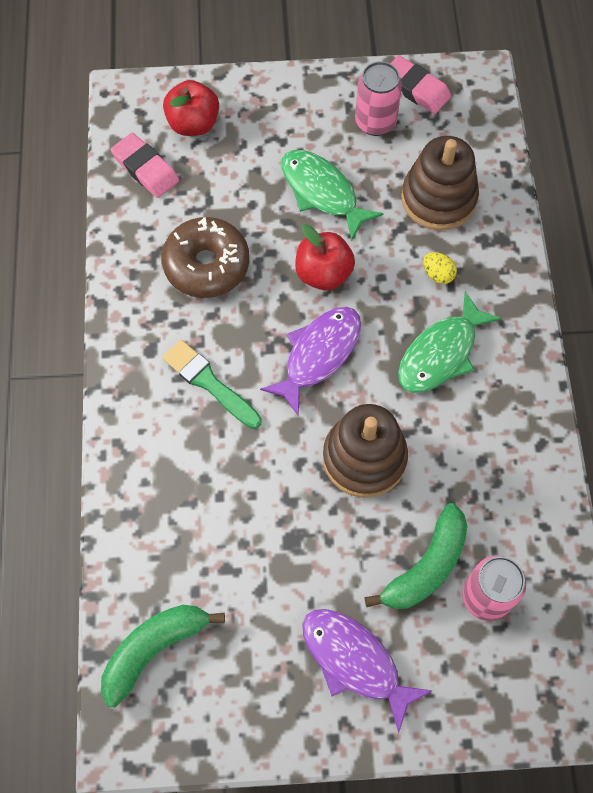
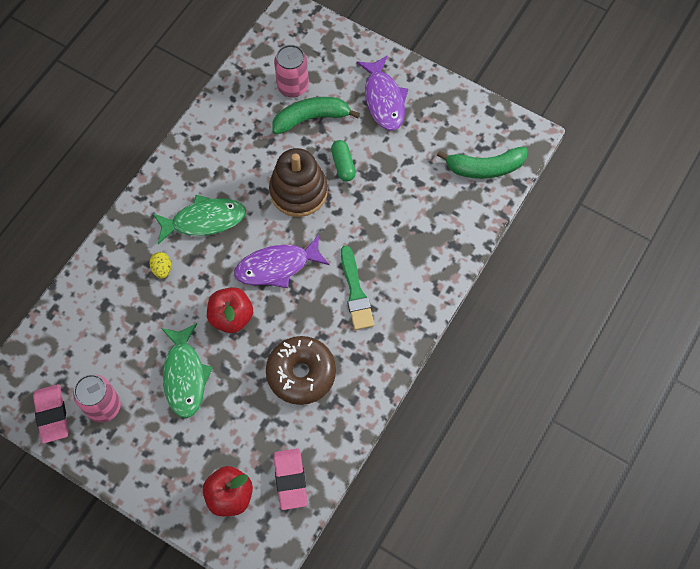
camera: 145 degrees left, 0 degrees up
(338, 528) = (343, 165): none -> green capsule
(438, 199) = (115, 319): brown stacking toy -> none

